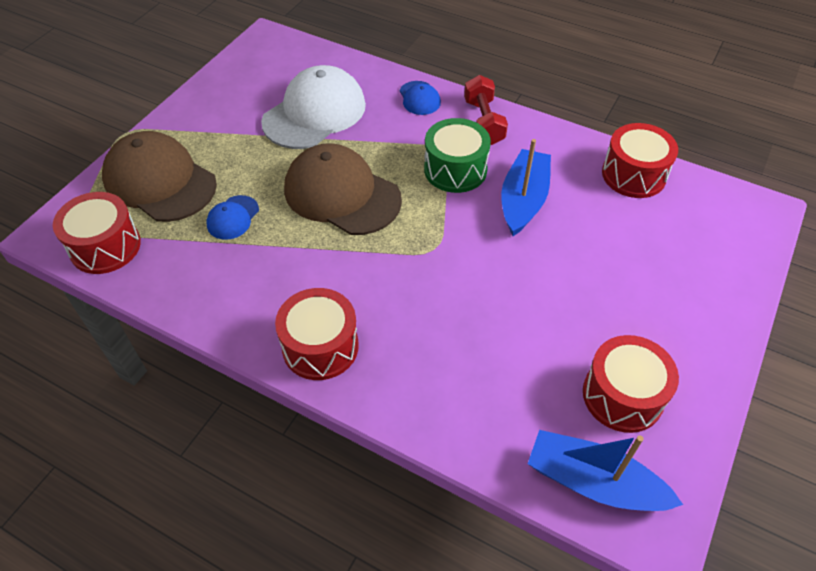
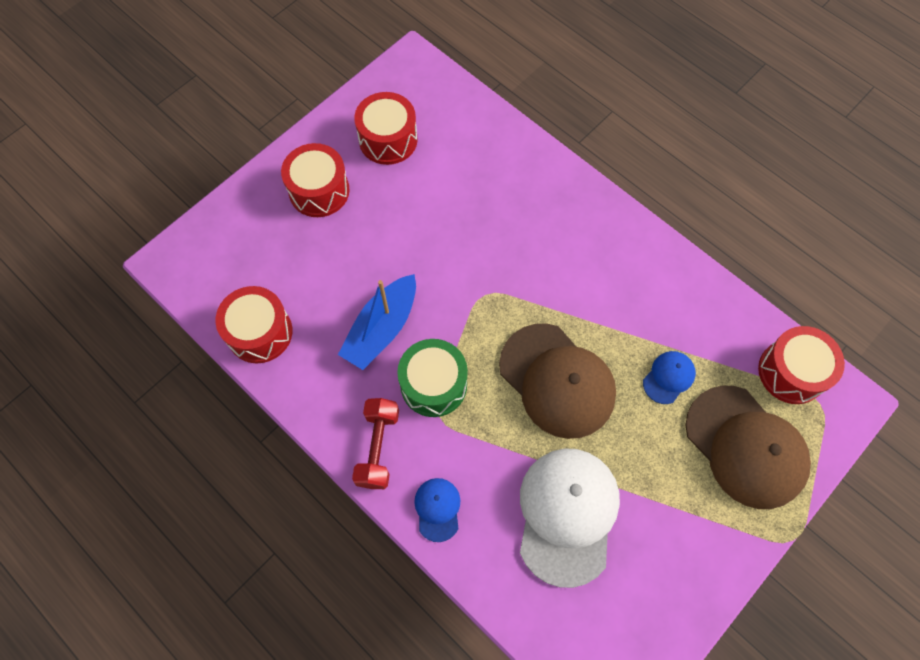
camera: 165 degrees left, 15 degrees up
(315, 113) = (567, 515): white cap -> white cap turned 135 degrees clockwise
(320, 346) = (601, 227): red drum -> red drum (319, 191)
(593, 482) = (436, 94): blue boat -> none

